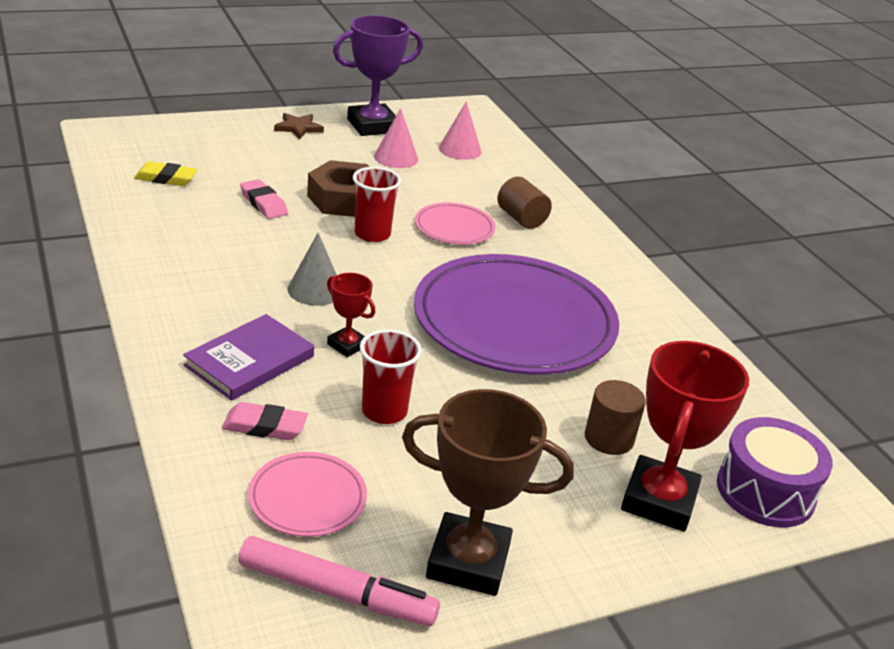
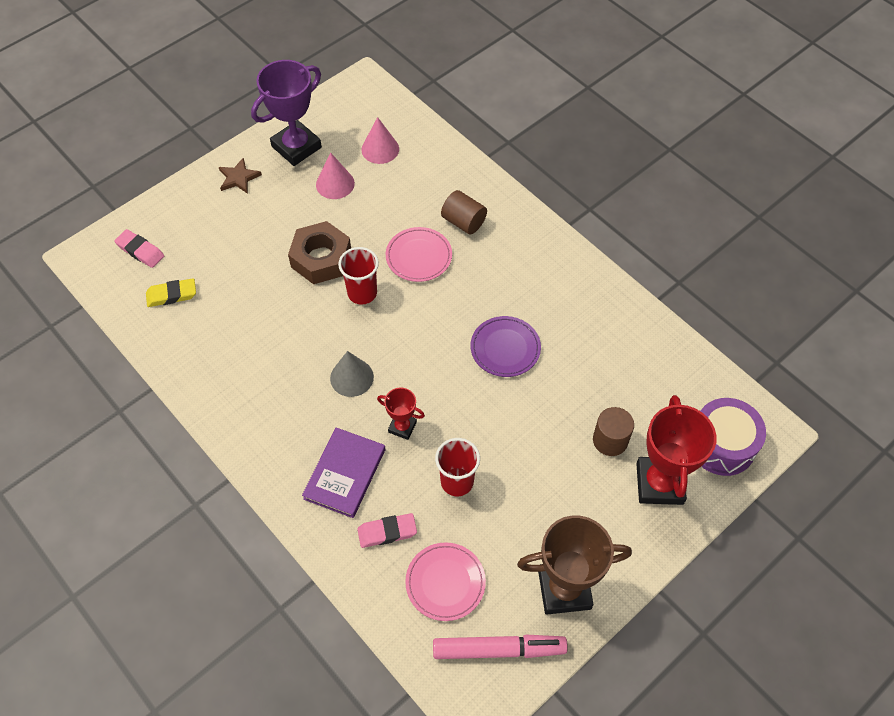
camera: 15 degrees left, 25 degrees up
(263, 203) = (263, 292): pink eraser -> pink eraser (140, 251)
(514, 322) = (505, 348): purple plate -> purple plate, size x0.45

